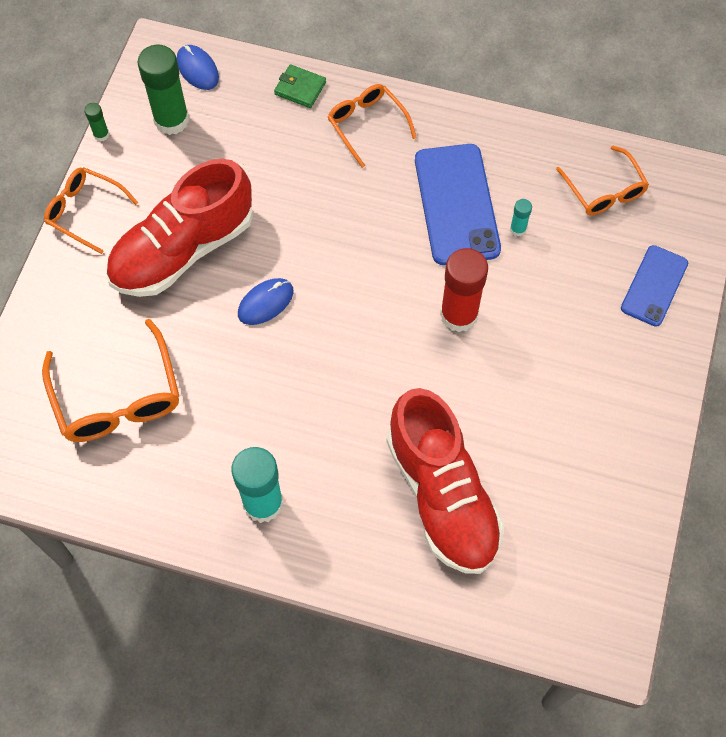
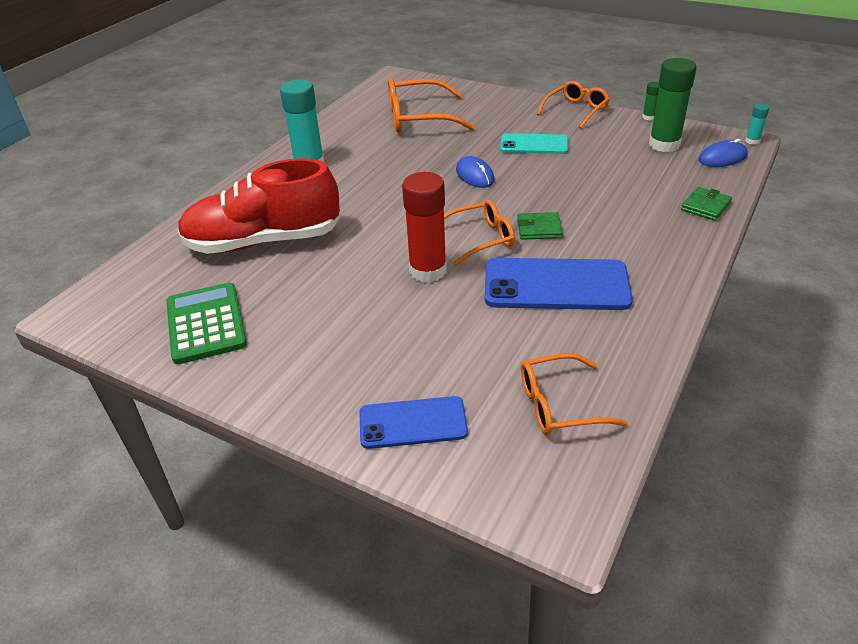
camera: 105 degrees right, 25 degrees down
(183, 249) = (534, 145): red shoe -> turquoise phone
(366, 227) = (539, 229): none -> green wallet
(367, 125) = (660, 240): orange glasses -> orange glasses (480, 239)
(518, 229) = (517, 323): turquoise glue stick -> turquoise glue stick (752, 141)
(588, 497) = (206, 323): none -> green calculator
(654, 286) = (413, 423): blue phone -> blue phone turned 45 degrees counterclockwise

